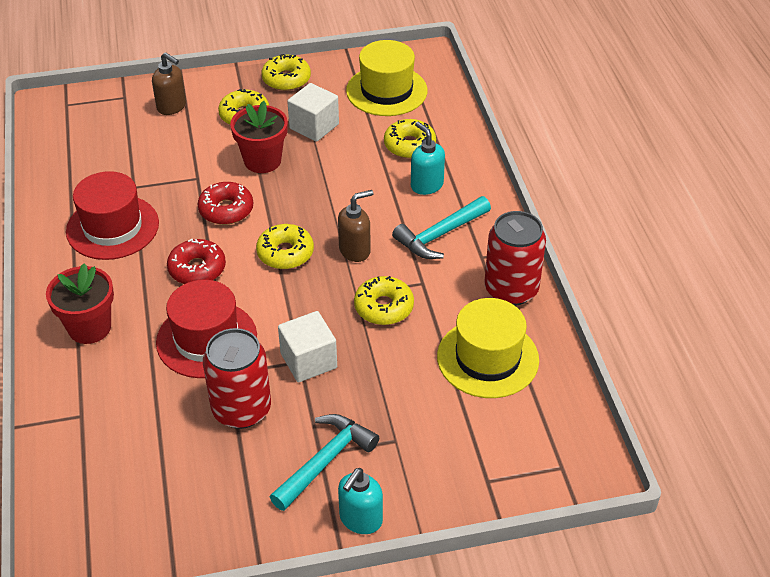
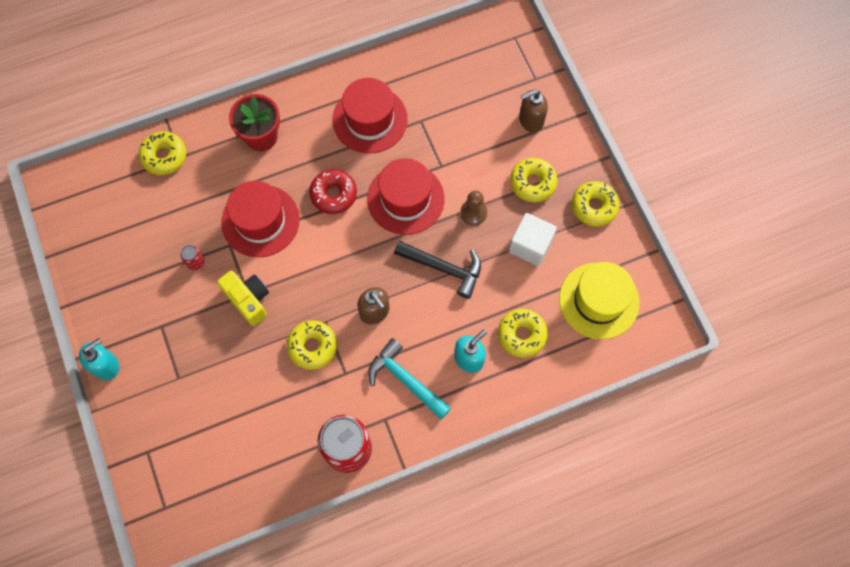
camera: 80 degrees right, 25 degrees up
(172, 107) = (530, 120): brown soap dispenser -> brown soap dispenser turned 45 degrees clockwise
(226, 210) = (405, 199): red donut -> red hat
(241, 409) = (195, 262): red can -> red can, size x0.41
(262, 161) = (473, 213): red flower pot -> brown pawn
(285, 253) = (362, 257): yellow donut -> yellow donut (164, 156)
(308, 360) = (248, 300): white cube -> yellow camera
(320, 190) = (444, 268): none -> black hammer
(325, 460) = (155, 331): turquoise hammer -> none
(360, 519) = (106, 365): turquoise soap dispenser -> turquoise soap dispenser turned 120 degrees clockwise
(487, 358) = (268, 438): yellow hat -> none

